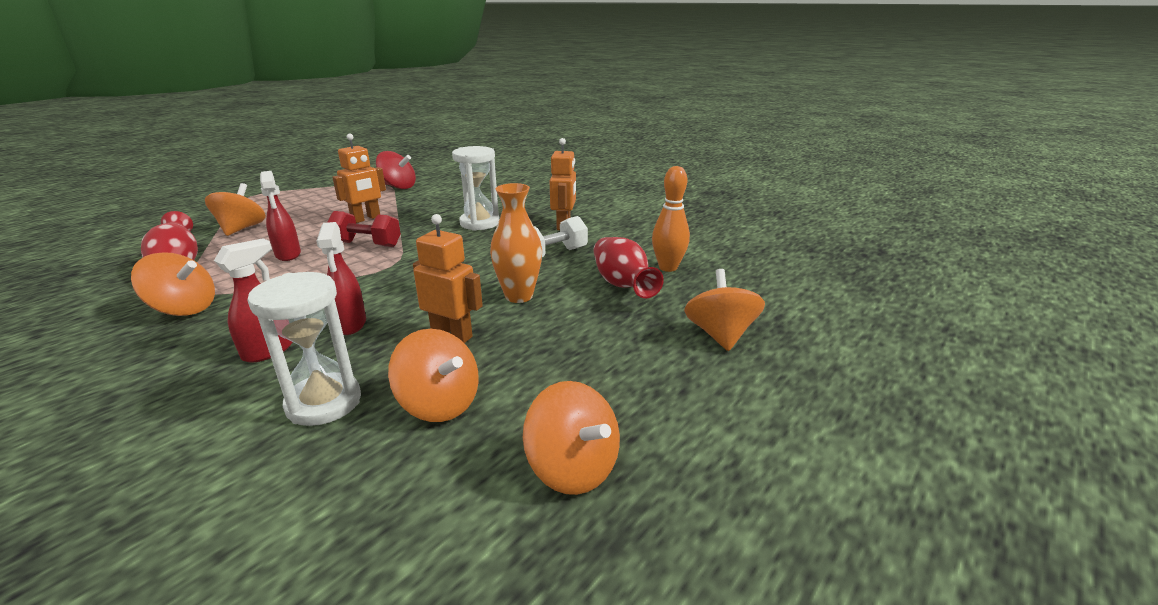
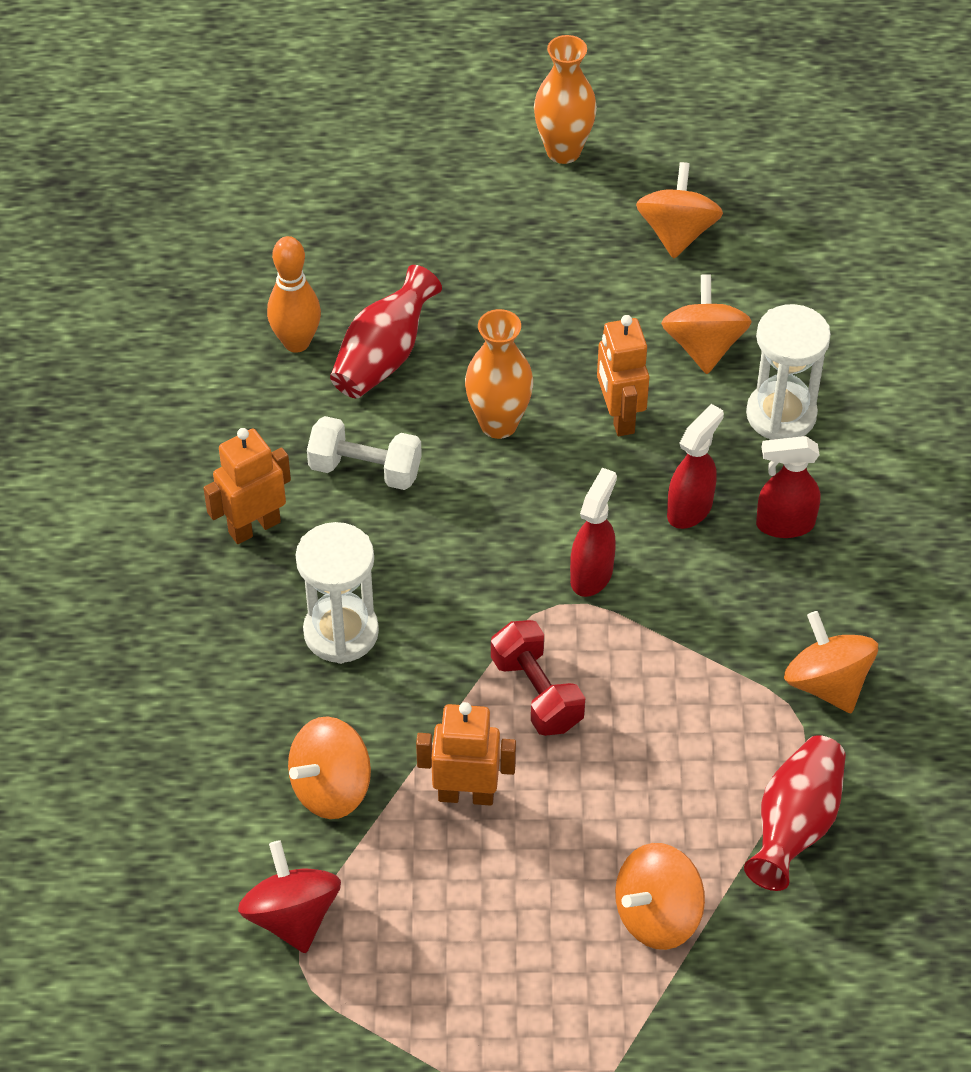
camera: 130 degrees left, 25 degrees up
(288, 255) = (649, 746): red spray bottle -> red spray bottle (592, 574)
(720, 335) = (417, 236): orange spinning top -> orange spinning top (331, 788)
(764, 457) = (563, 151): none -> orange vase

